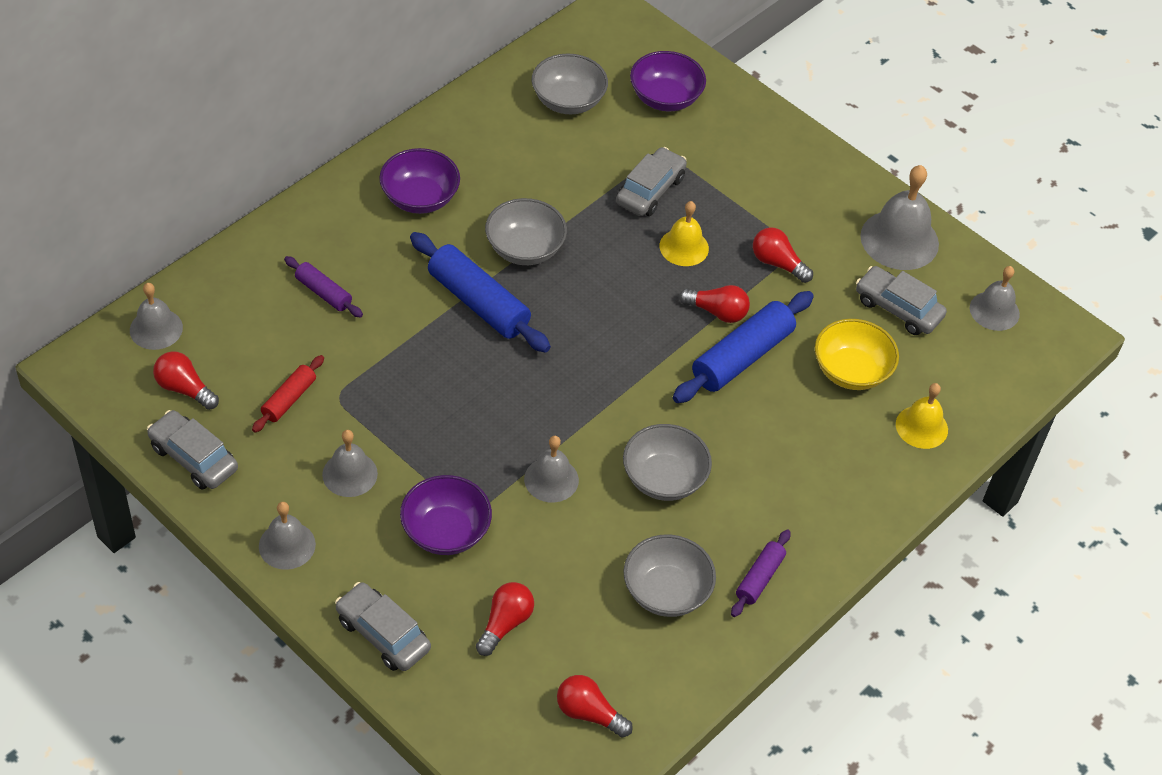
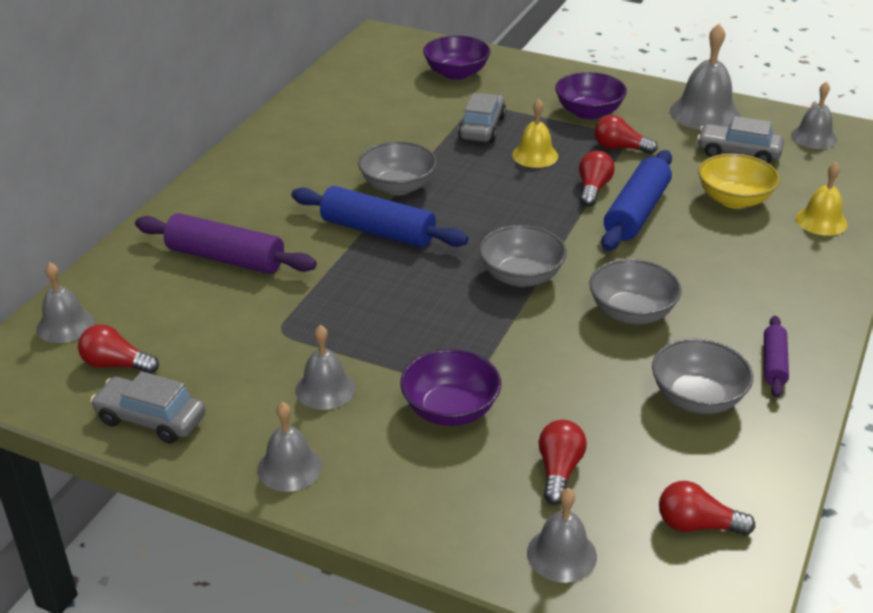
camera: 15 degrees left, 15 degrees down
(289, 399) = (231, 345): red rolling pin -> none
(323, 293) = (226, 258): purple rolling pin -> purple rolling pin, size x1.84
(383, 634) = (437, 518): grey car -> none
(420, 198) = (282, 175): purple bowl -> purple bowl (588, 112)
(551, 479) = (527, 341): grey bell -> grey bell (561, 554)
(568, 101) = (377, 91): grey bowl -> grey bowl (521, 276)
(717, 312) = (593, 189): red light bulb -> red light bulb turned 75 degrees counterclockwise

